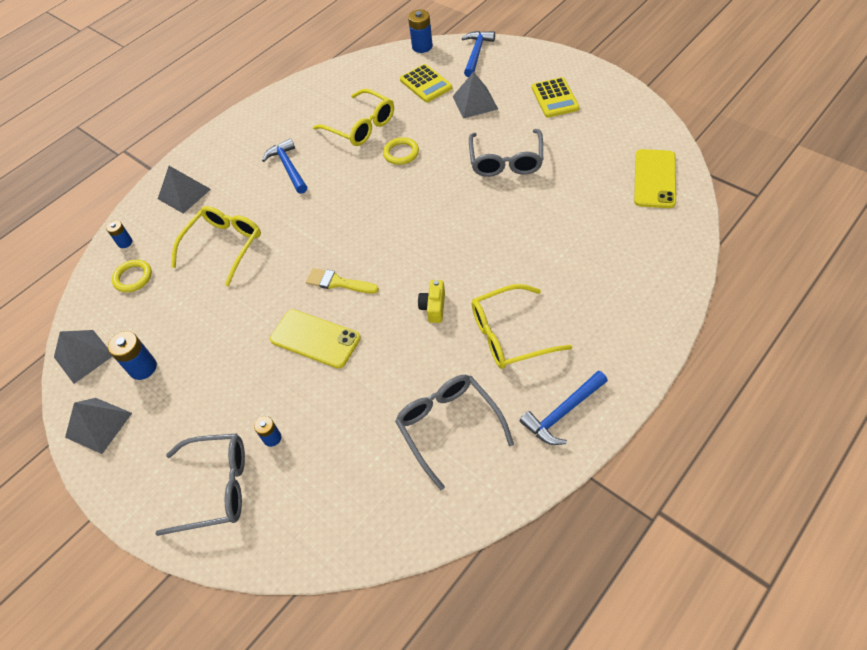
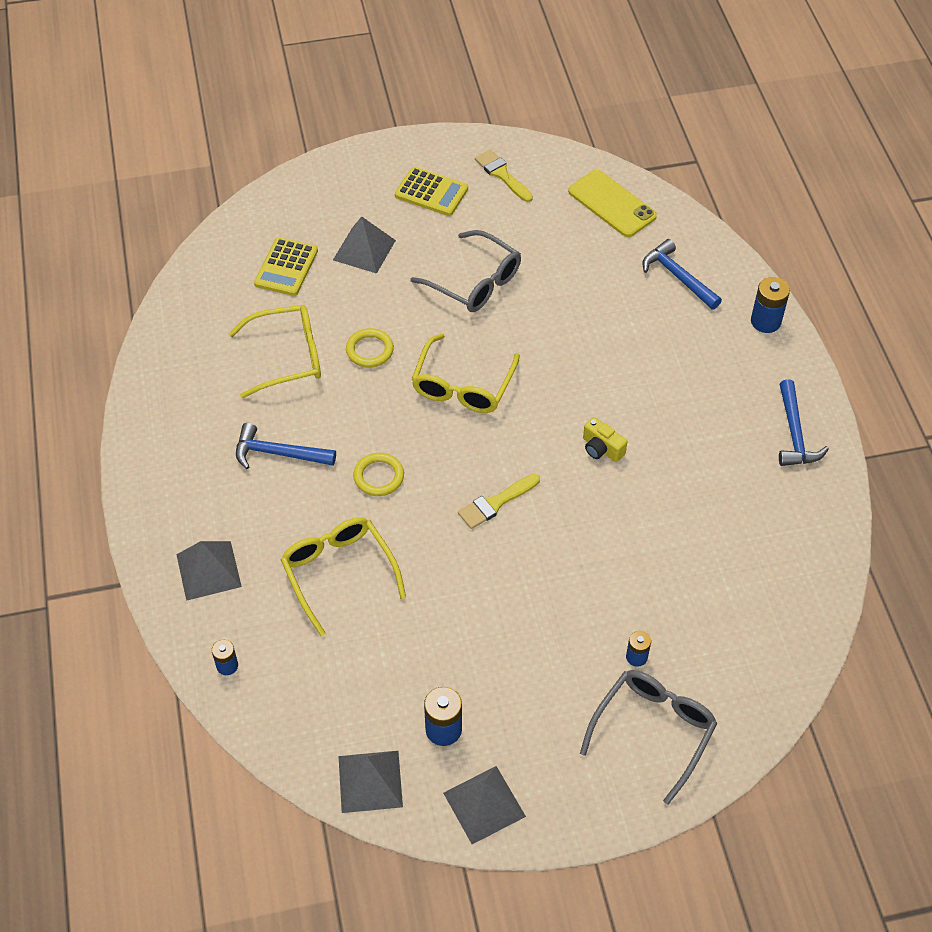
camera: 60 degrees left, 0 degrees up
(133, 277) = (296, 682): yellow ring -> yellow ring (378, 476)
(315, 339) = (549, 560): yellow phone -> none
(422, 46) = (220, 232): blue battery -> blue battery (765, 321)
(426, 84) = (286, 267): yellow calculator -> yellow calculator turned 105 degrees clockwise
(449, 427) = (741, 517): grey glasses -> none
(476, 53) = (289, 200): blue hammer -> blue hammer (677, 277)
(510, 335) = (685, 415): yellow glasses -> yellow glasses (463, 385)
(610, 116) = (502, 175): none -> yellow brush

